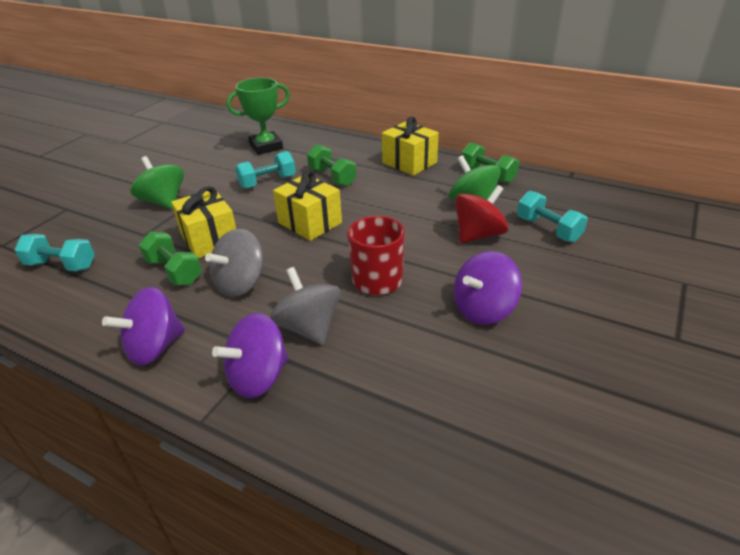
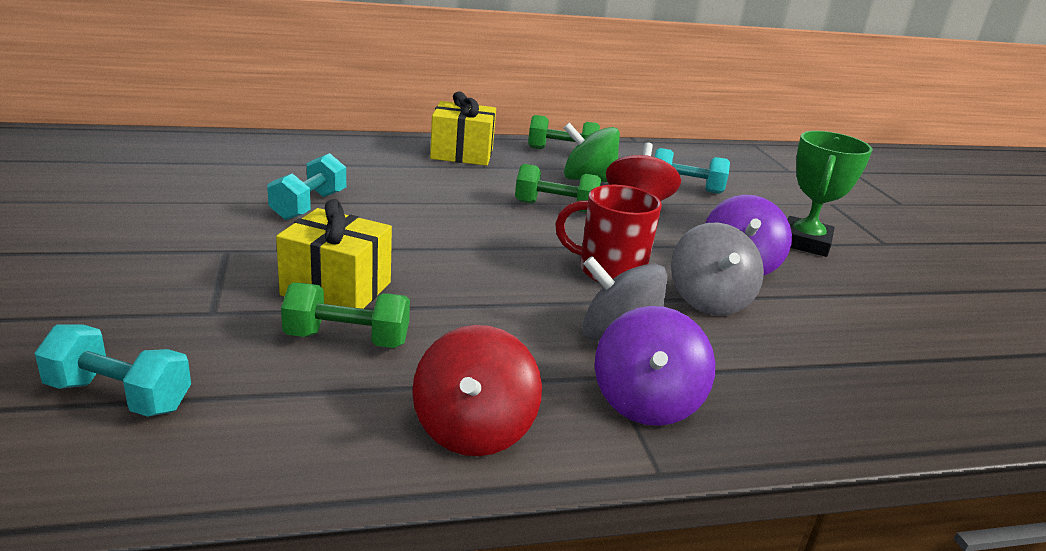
camera: 45 degrees left, 10 degrees down
(61, 265) = (119, 396): turquoise dumbbell -> turquoise dumbbell turned 45 degrees clockwise
(154, 347) = (473, 429): purple spinning top -> red spinning top
(163, 201) = (172, 263): green spinning top -> none
(241, 283) = (466, 322): grey spinning top -> grey spinning top (709, 300)
(266, 147) = (234, 166): green trophy -> green trophy (805, 242)
(310, 223) = (445, 237): yellow gift -> none
(332, 177) = (392, 184): green dumbbell -> green dumbbell (555, 207)

